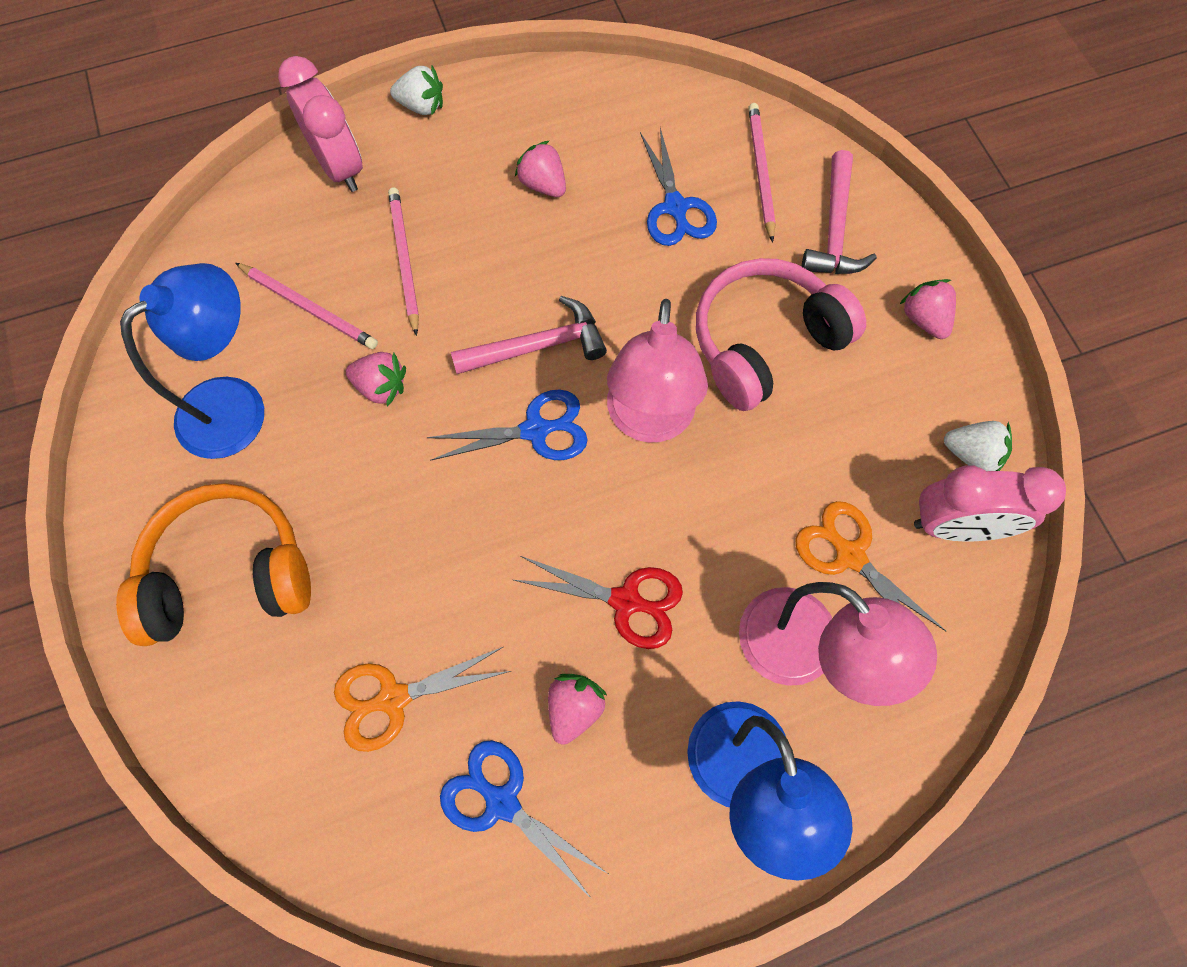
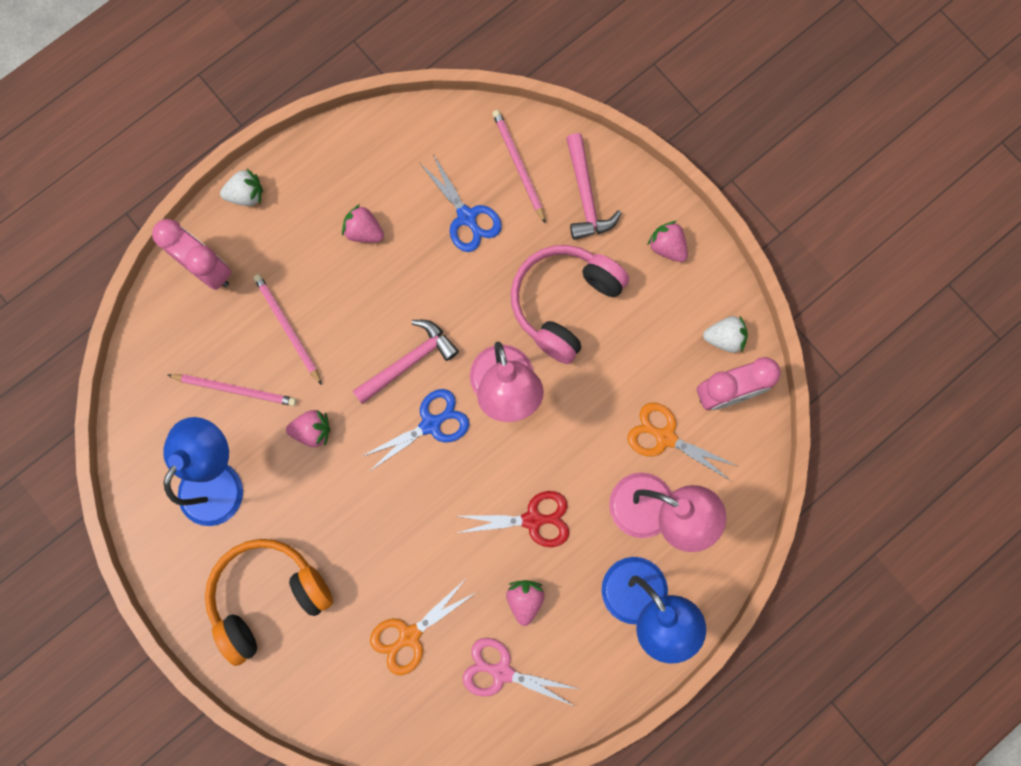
camera: 20 degrees left, 10 degrees up
(502, 802) = (502, 672): blue scissors -> pink scissors

